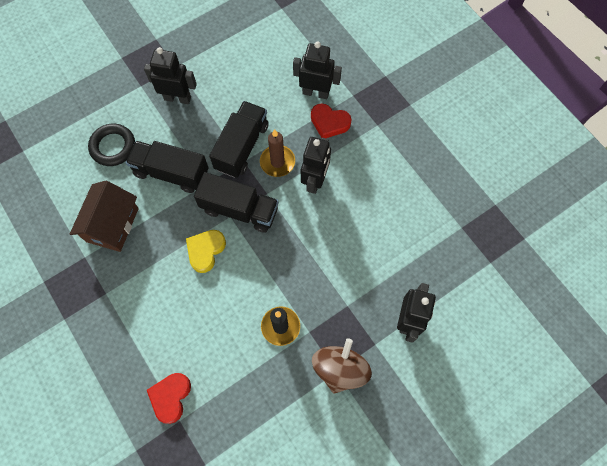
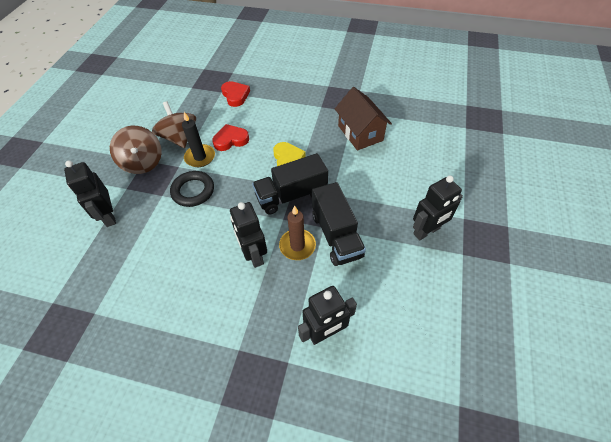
camera: 140 degrees right, 15 degrees down
(113, 147) = (420, 168): black ring -> black ring (193, 191)
(171, 173) = (363, 182): black truck -> none
(280, 376) = (179, 138): none -> brown spinning top
(329, 122) = (285, 313): red heart -> red heart (231, 140)

